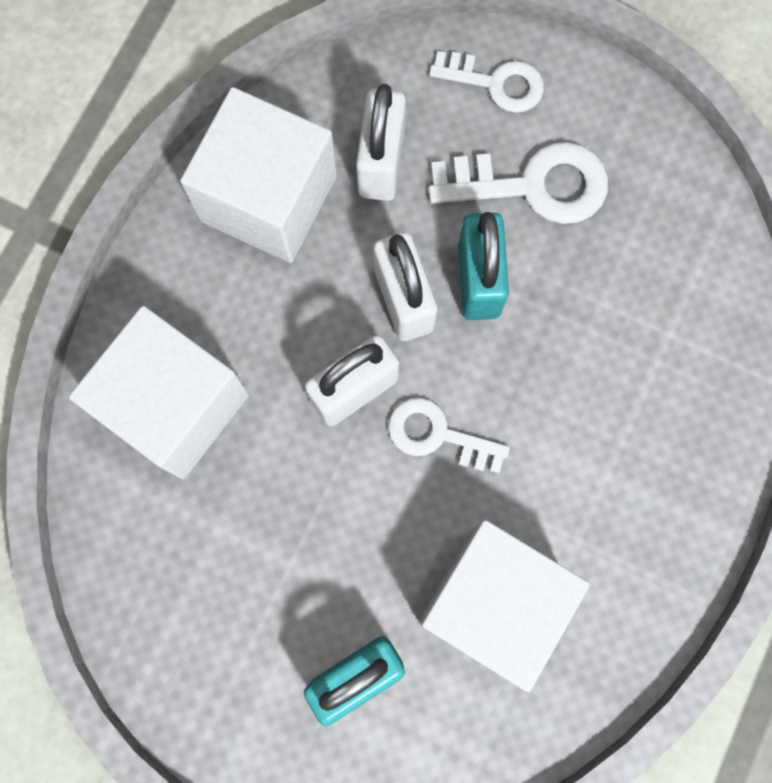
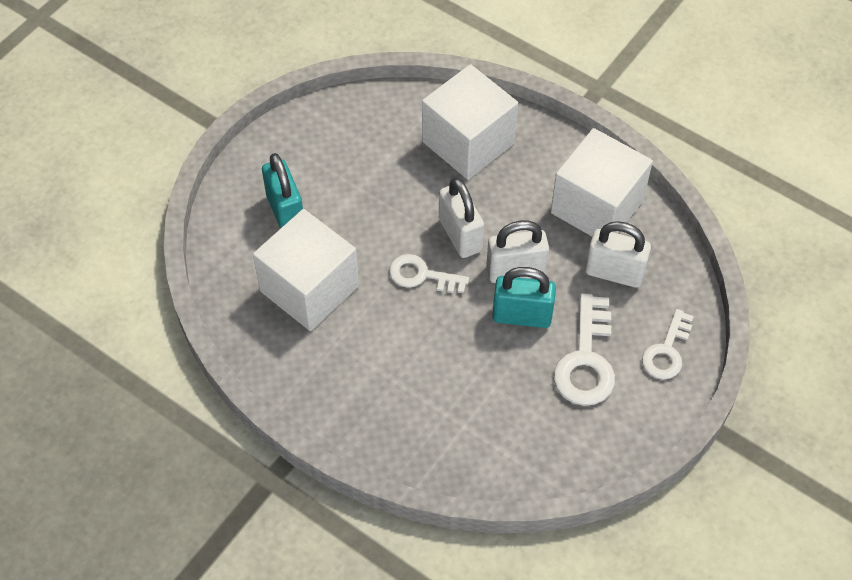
camera: 100 degrees right, 20 degrees down
(437, 435) = (421, 275): white key -> white key turned 105 degrees counterclockwise

